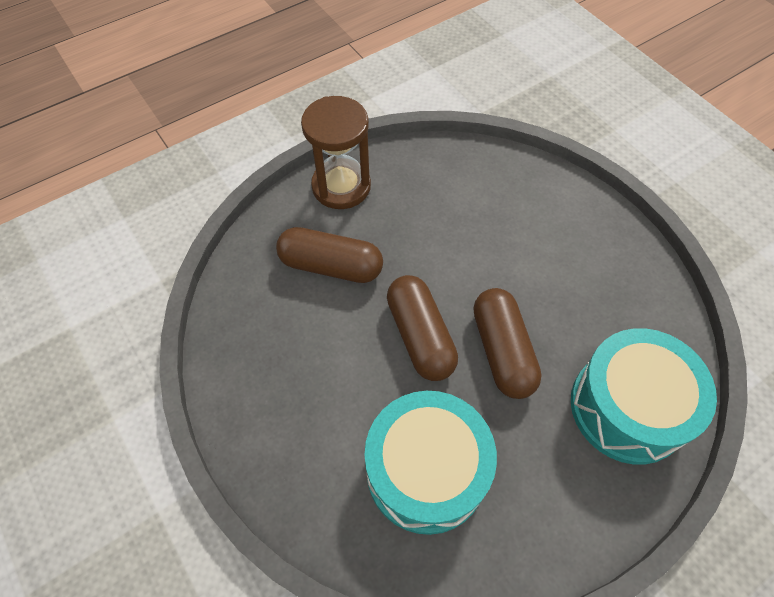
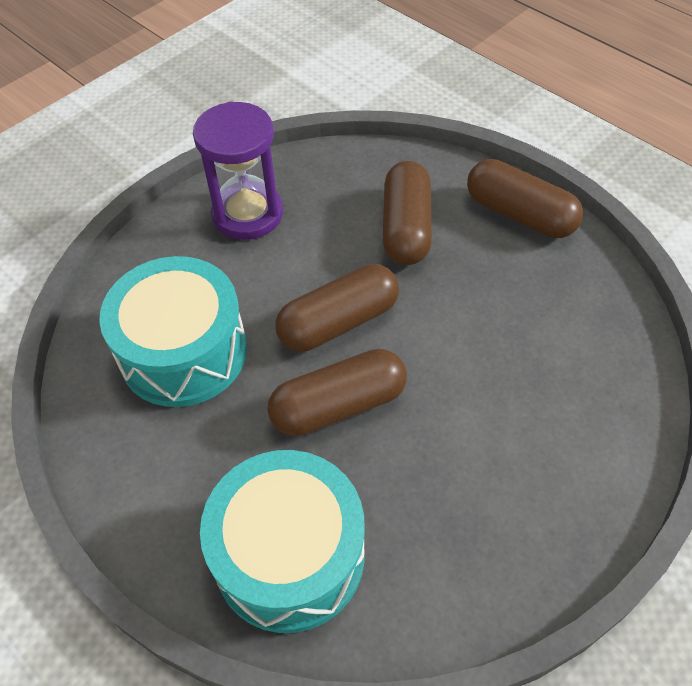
camera: 80 degrees right, 5 degrees down
(271, 392) = (247, 214): none -> purple hourglass
(341, 186) = (519, 214): brown hourglass -> brown capsule

